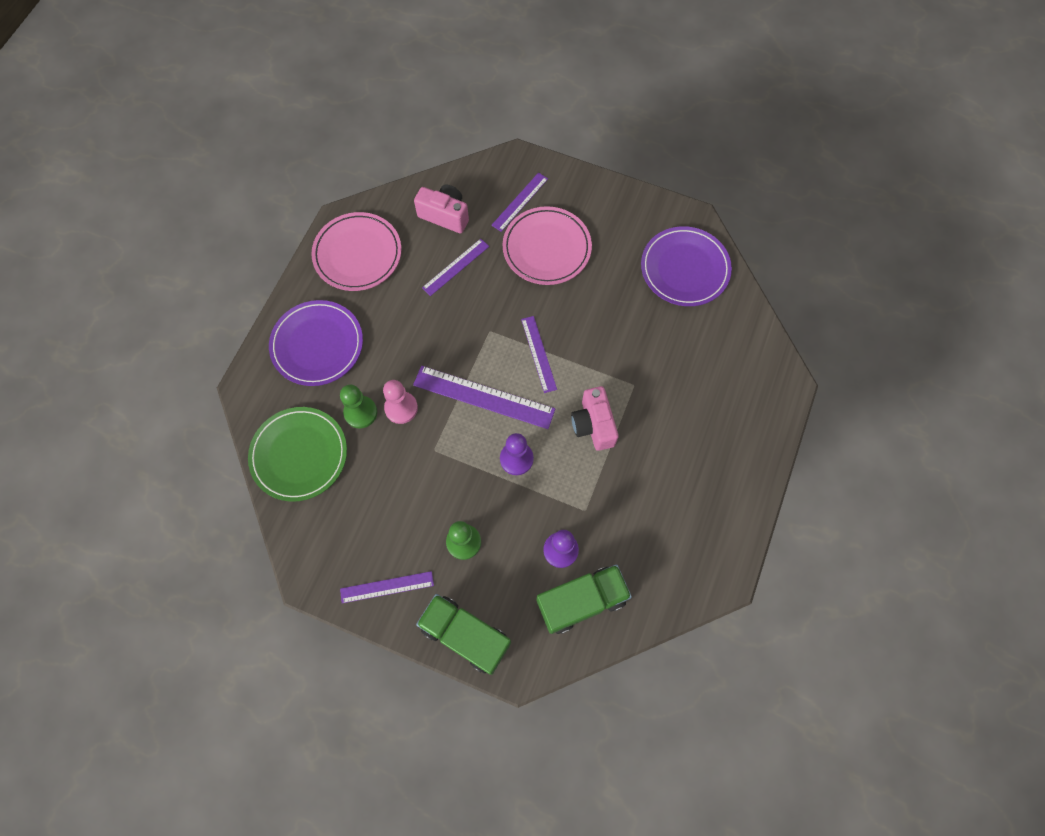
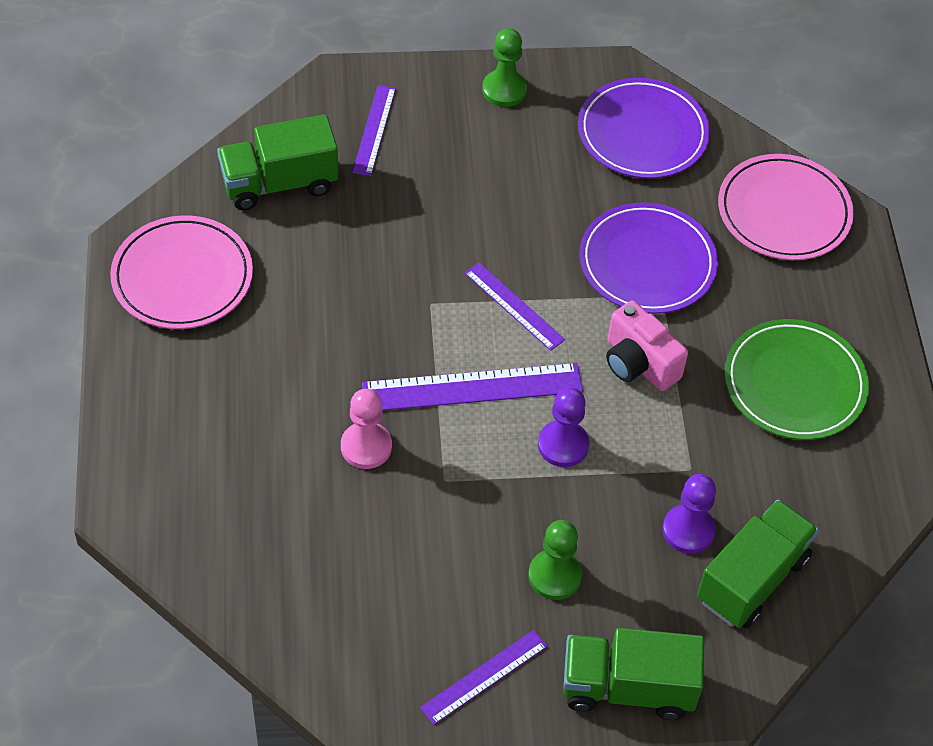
camera: 30 degrees left, 15 degrees down
(299, 455) = (256, 565): green plate -> green plate (794, 384)
(317, 345) = (195, 414): purple plate -> purple plate (647, 263)
(360, 412) = (312, 475): green pawn -> green pawn (504, 90)
(445, 215) = (279, 183): pink camera -> green truck
(456, 267) = (334, 242): purple ruler -> none
(547, 248) = (446, 174): pink plate -> pink plate (784, 212)

